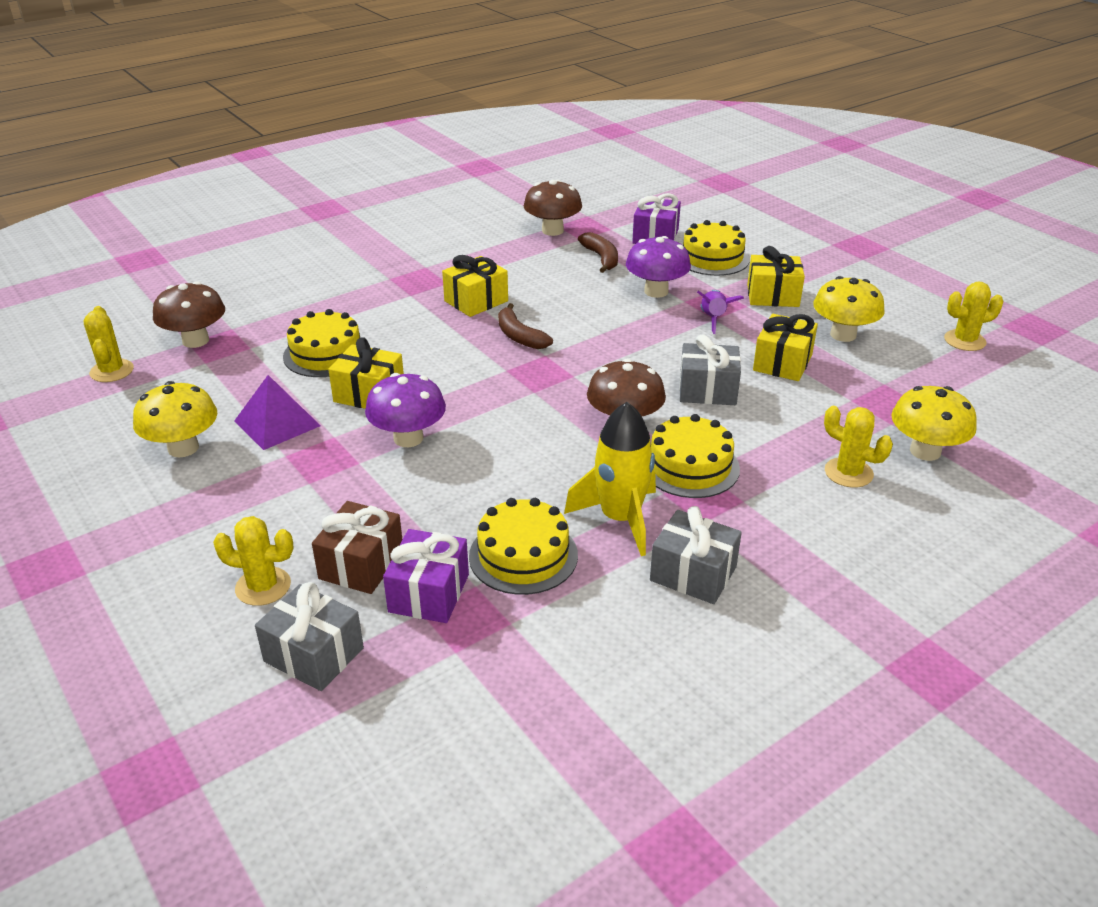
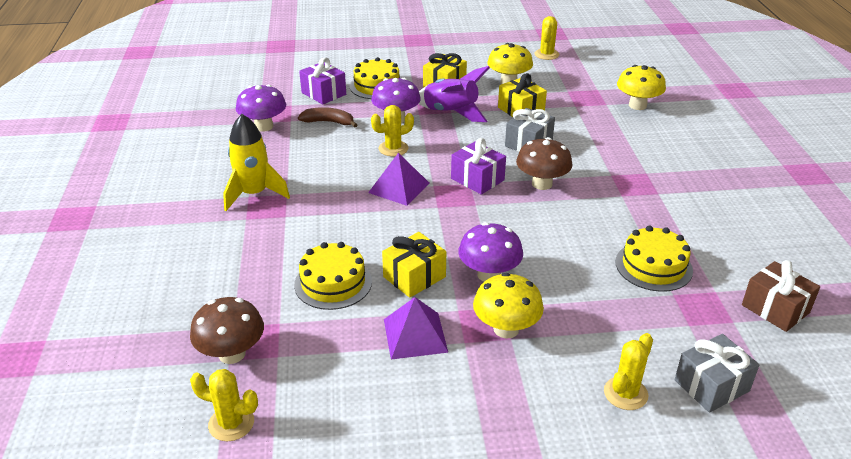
camera: 60 degrees left, 0 degrees up
(183, 448) = (409, 399): yellow mushroom -> yellow mushroom (506, 329)
(361, 564) = (625, 338): brown gift -> brown gift (775, 309)
(429, 593) = (671, 316): purple gift -> purple gift (477, 179)
(476, 301) = (329, 190): yellow gift -> none
(519, 336) = (399, 187): brown banana -> purple pyramid
(552, 230) = (263, 126): brown mushroom -> purple mushroom
(620, 519) = (638, 219): yellow rocket -> yellow rocket (254, 194)
(690, 466) = (602, 177): yellow cake -> none
(693, 574) = (702, 212): grey gift -> none
(713, 319) = (451, 113): purple rocket -> purple rocket, size x1.70
(848, 473) = (641, 133): yellow cactus -> yellow cactus (393, 148)

